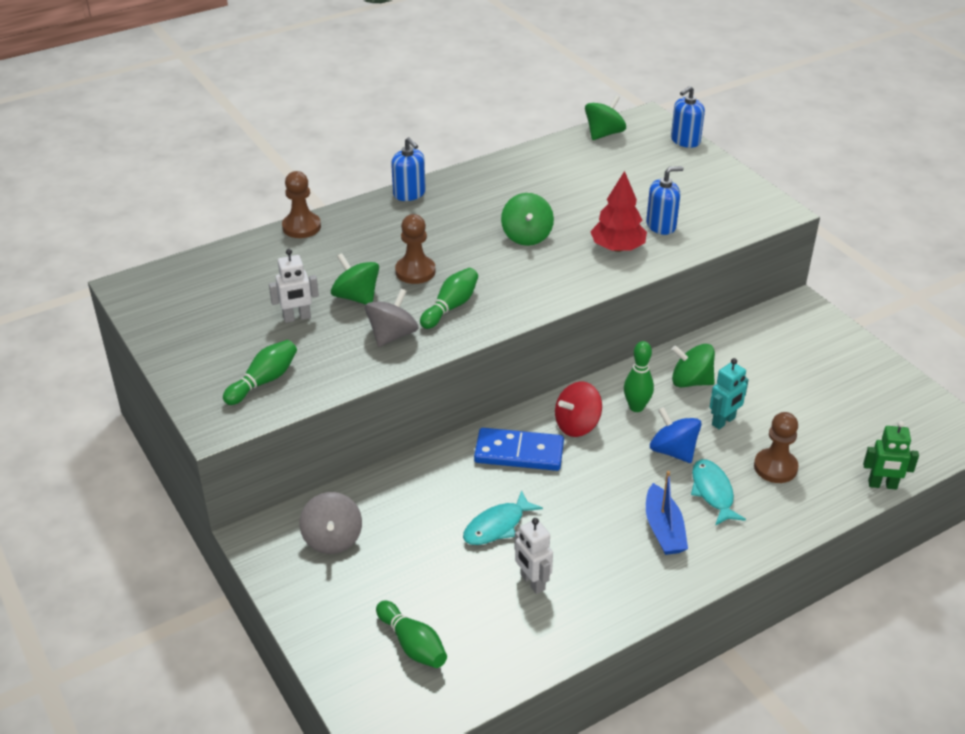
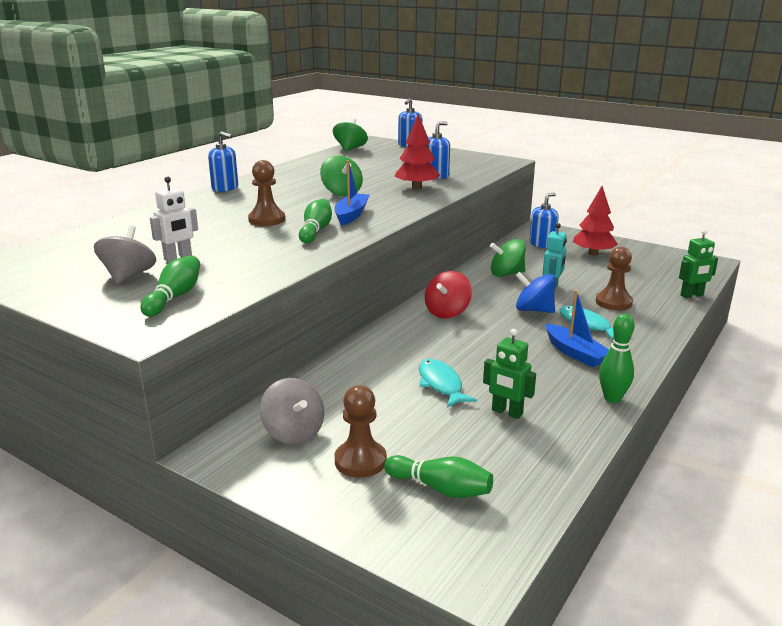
camera: 25 degrees left, 15 degrees down
(301, 227) = (141, 214): brown pawn -> brown pawn (360, 461)
(356, 297) = (226, 239): green spinning top -> none
(392, 335) = (278, 252): grey spinning top -> grey spinning top (128, 276)
(497, 526) = (441, 384): turquoise fish -> turquoise fish turned 135 degrees clockwise
(506, 286) = (351, 215): none -> blue boat
(519, 453) = (416, 337): blue domino -> none
(532, 582) = (507, 412): white robot -> green robot
(636, 407) = (482, 294): green bowling pin -> green bowling pin (612, 398)
(779, 339) = (542, 244): none -> blue soap dispenser
(828, 375) = (593, 253): none -> red tree

